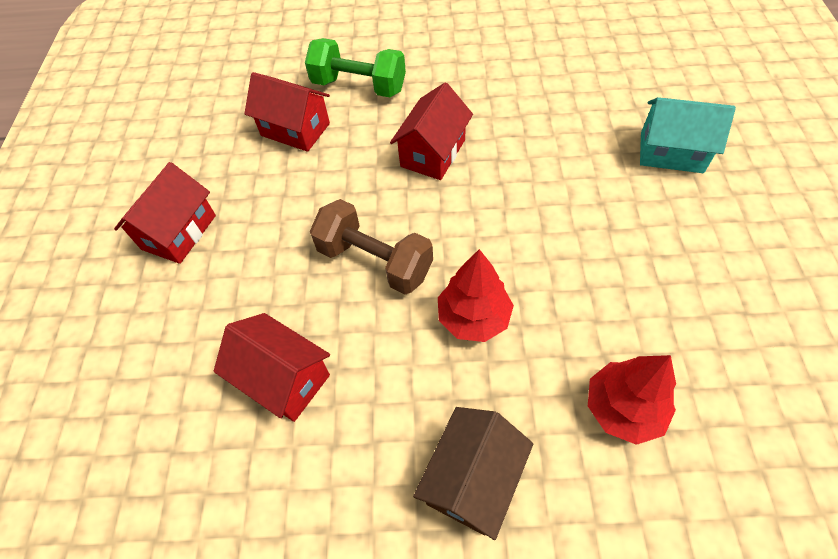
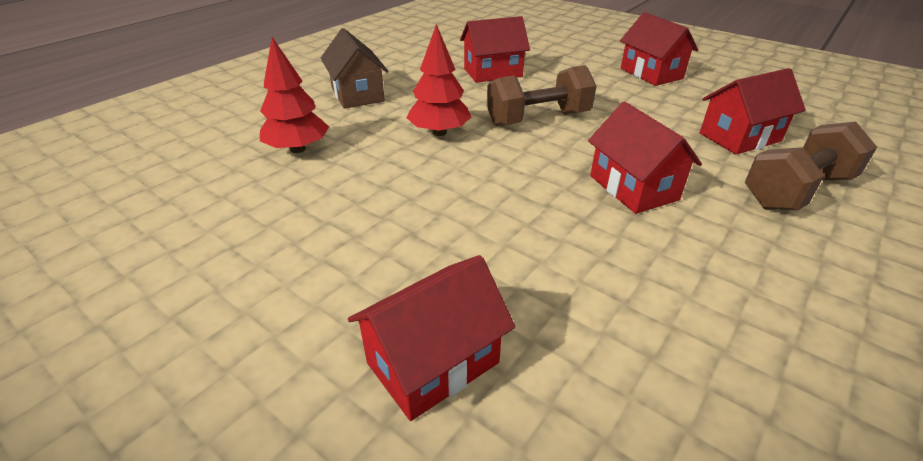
camera: 125 degrees right, 20 degrees down
(359, 86) = (797, 191): green dumbbell -> brown dumbbell
(671, 152) = (433, 363): turquoise house -> red house

